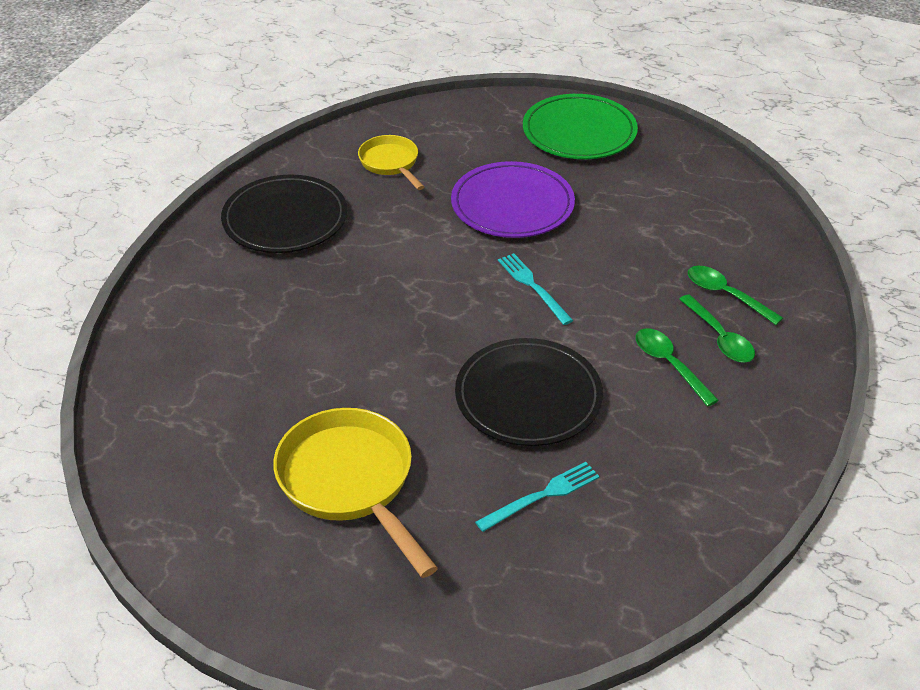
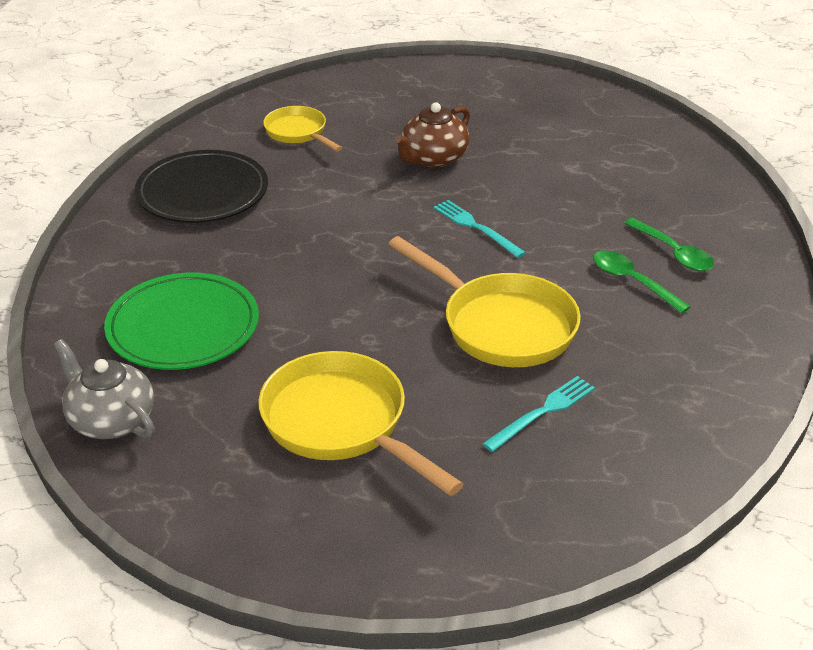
camera: 10 degrees left, 5 degrees down
(144, 449) = (110, 420): none -> grey teapot
(512, 205) = (433, 158): purple plate -> brown teapot
(528, 397) = (501, 325): black plate -> yellow pan
(579, 132) = (480, 89): green plate -> green plate (183, 327)
(725, 295) = (668, 215): green spoon -> none

